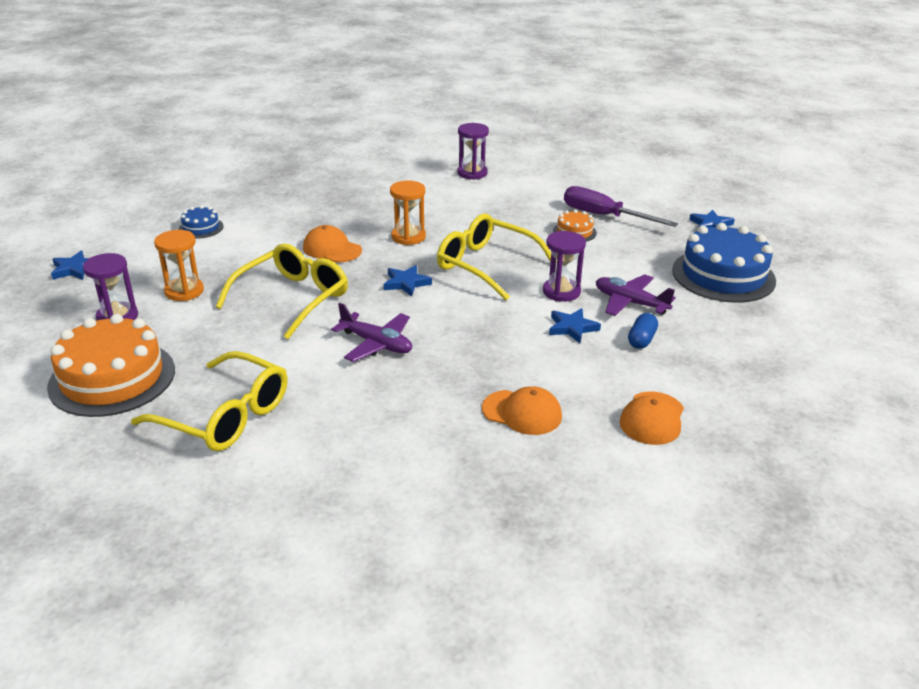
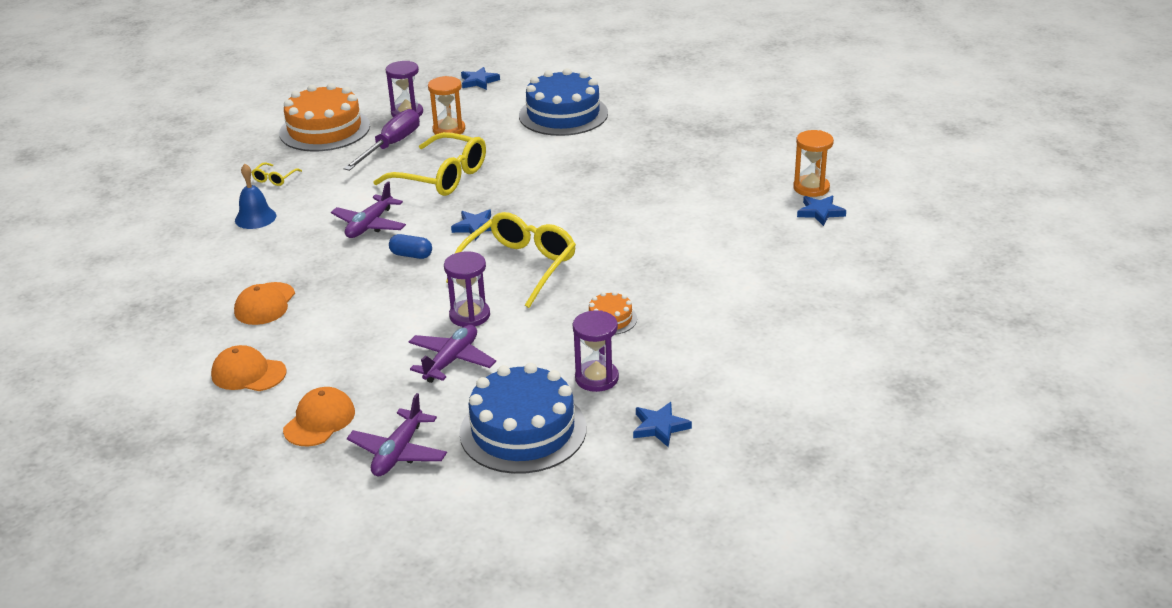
camera: 85 degrees right, 0 degrees up
(201, 228) = (563, 114): blue cake -> blue cake, size x2.15
(225, 416) = (274, 179): yellow glasses -> yellow glasses, size x0.42
(322, 428) = (255, 218): none -> blue bell
(332, 249) = (536, 181): orange cap -> orange cap (319, 420)
(408, 237) = (571, 217): orange hourglass -> orange hourglass (811, 188)
(472, 173) = (749, 239): purple hourglass -> purple hourglass (596, 378)
(572, 328) = (400, 325): blue star -> blue star (820, 212)
(604, 216) = (660, 340): purple screwdriver -> purple screwdriver (391, 146)
(641, 340) = (378, 368): blue capsule -> blue capsule (411, 255)
(761, 331) = (398, 452): none -> purple plane

